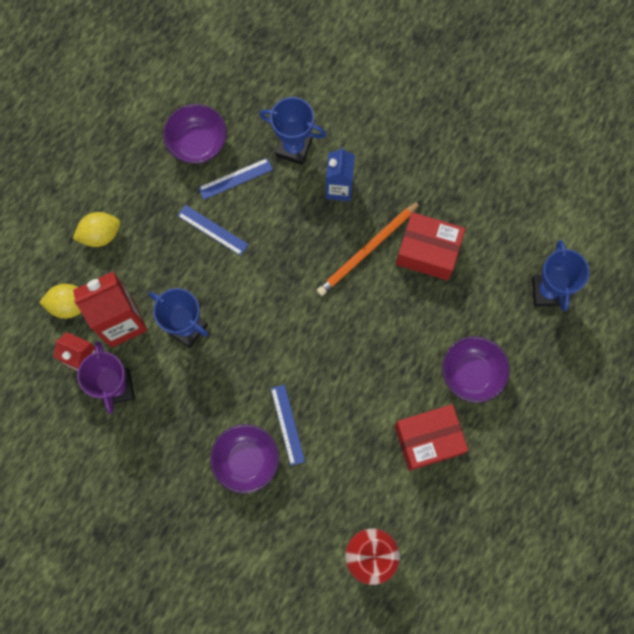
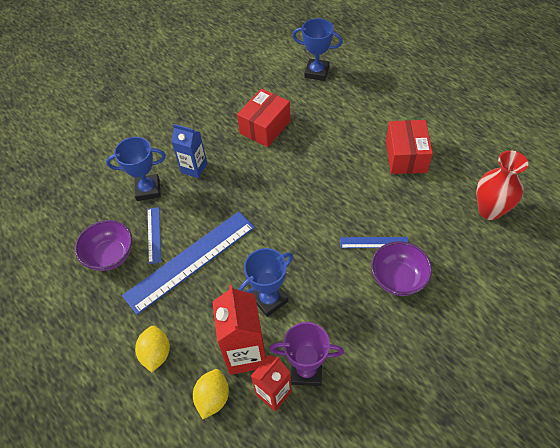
camera: 70 degrees left, 20 degrees down
(212, 230) = (190, 261): blue ruler -> blue ruler, size x2.15
(294, 148) = (148, 189): blue trophy -> blue trophy turned 45 degrees clockwise
(367, 250) = (250, 161): orange pencil -> none
(471, 373) = (363, 122): purple bowl -> none

